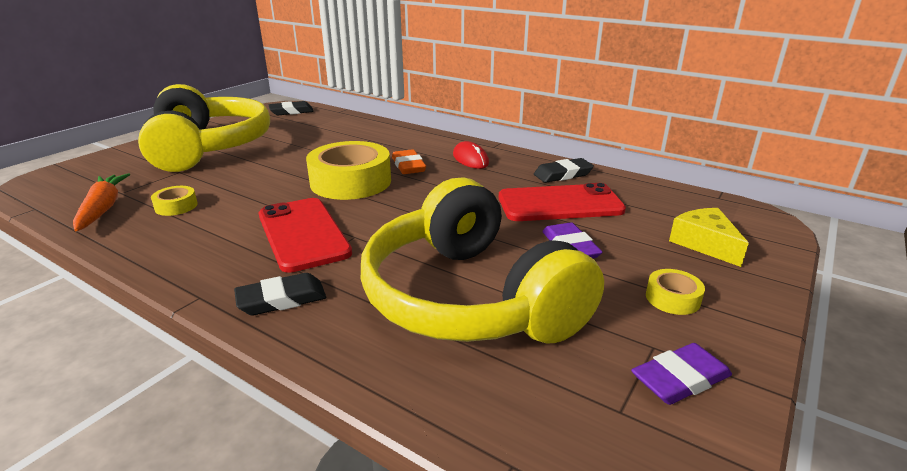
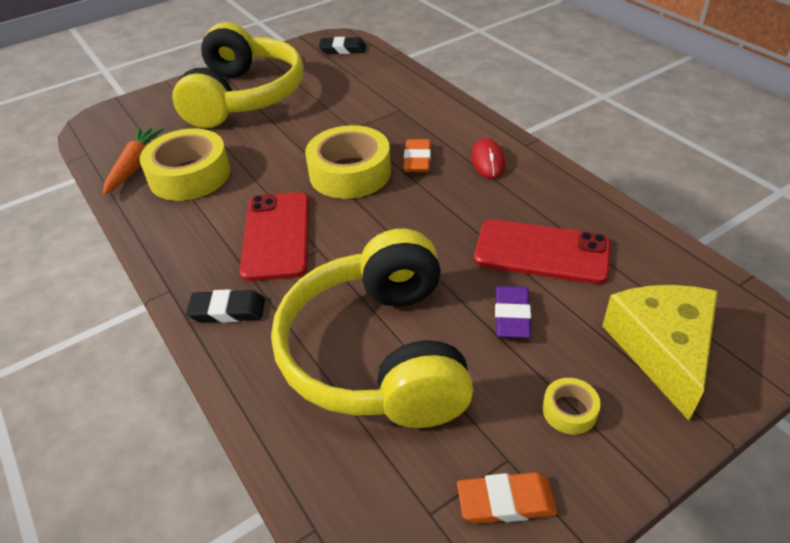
camera: 25 degrees right, 15 degrees up
(176, 206) = (190, 175): yellow tape -> yellow tape, size x2.23
(563, 174) = (575, 207): black eraser -> none
(680, 379) = (506, 501): purple eraser -> orange eraser
(704, 244) = (662, 350): yellow cheese -> yellow cheese, size x1.62

